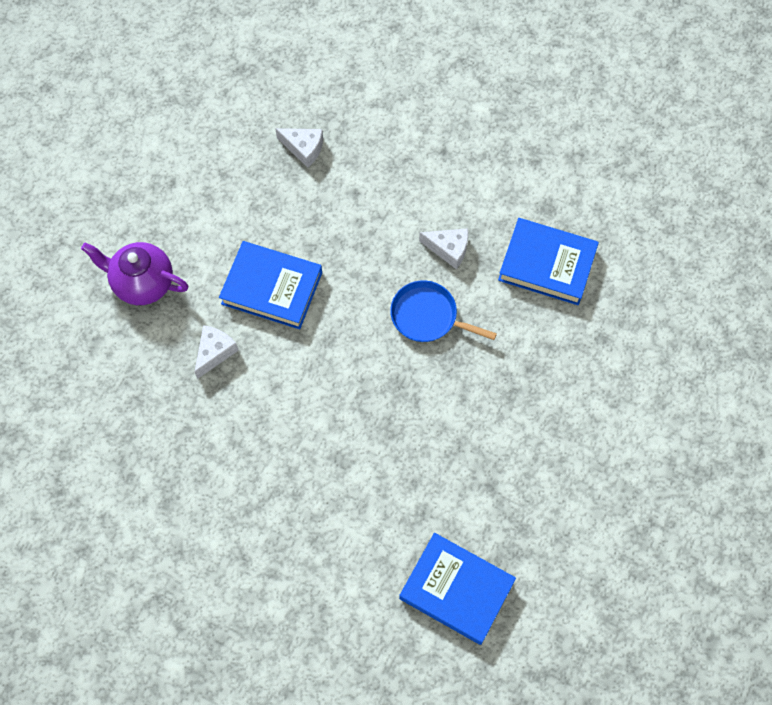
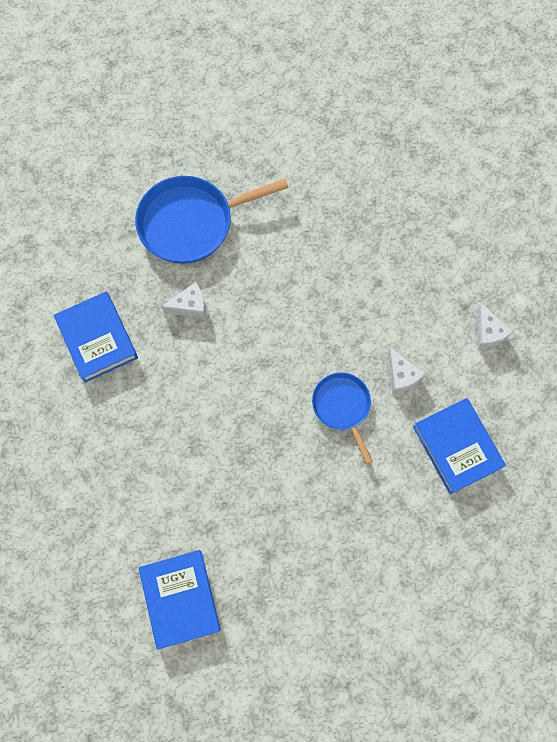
camera: 45 degrees right, 5 degrees up
(143, 283) = (191, 222): purple teapot -> blue pan
(272, 288) = (264, 297): blue book -> blue book (97, 339)
(304, 148) = (375, 224): white cheese -> white cheese (488, 332)

